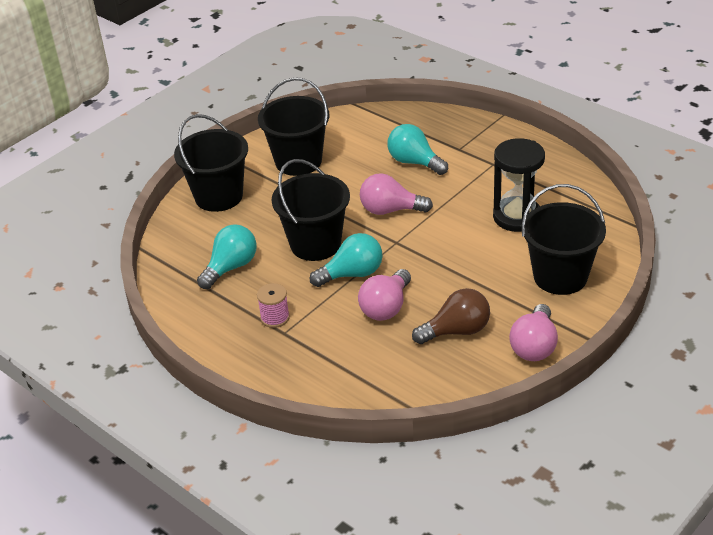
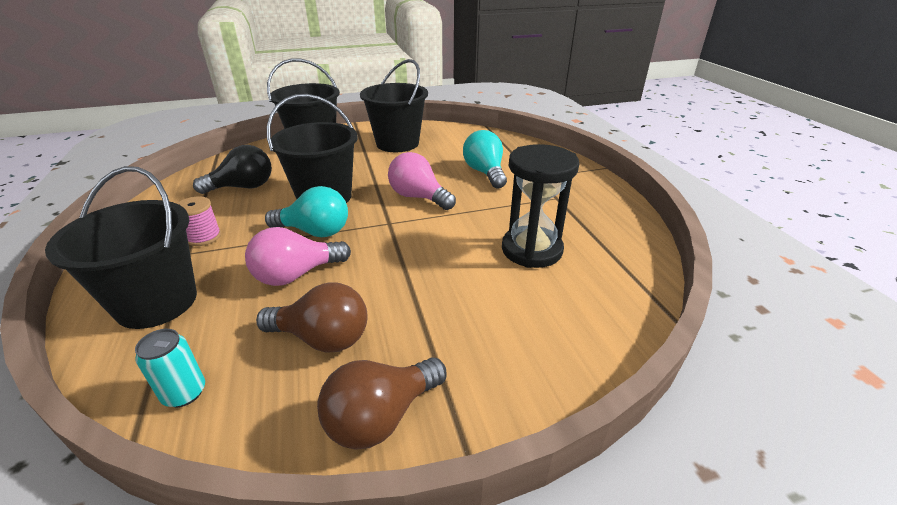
camera: 30 degrees right, 5 degrees down
(231, 267) = (243, 187): turquoise light bulb -> black light bulb
(421, 390) = (184, 393): none -> turquoise can
(534, 346) = (381, 417): pink light bulb -> brown light bulb
(560, 276) = (516, 337): black bucket -> black bucket (157, 302)

